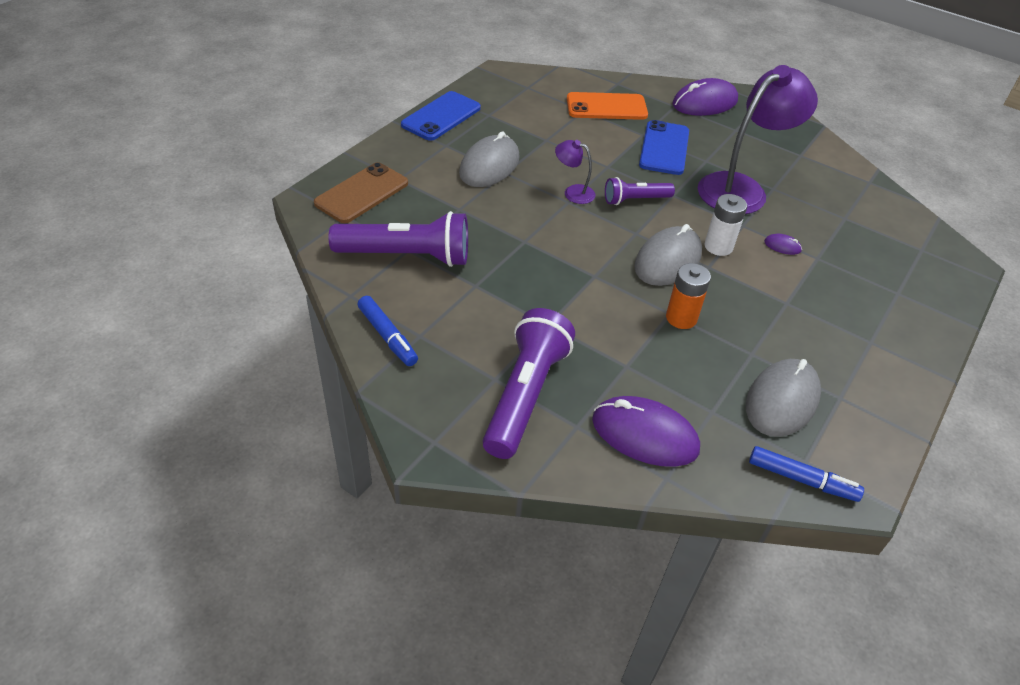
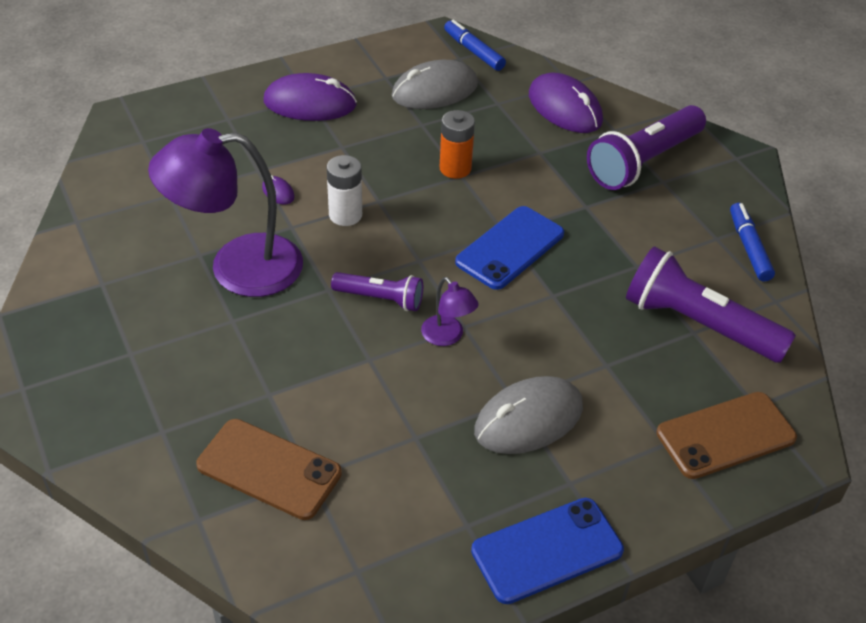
camera: 150 degrees left, 0 degrees up
(606, 107) = (269, 469): orange phone -> brown phone
(664, 148) = (265, 359): blue phone -> blue phone (510, 248)
(668, 260) = (414, 220): grey mouse -> none
(704, 103) = (111, 419): purple mouse -> purple mouse (310, 103)

